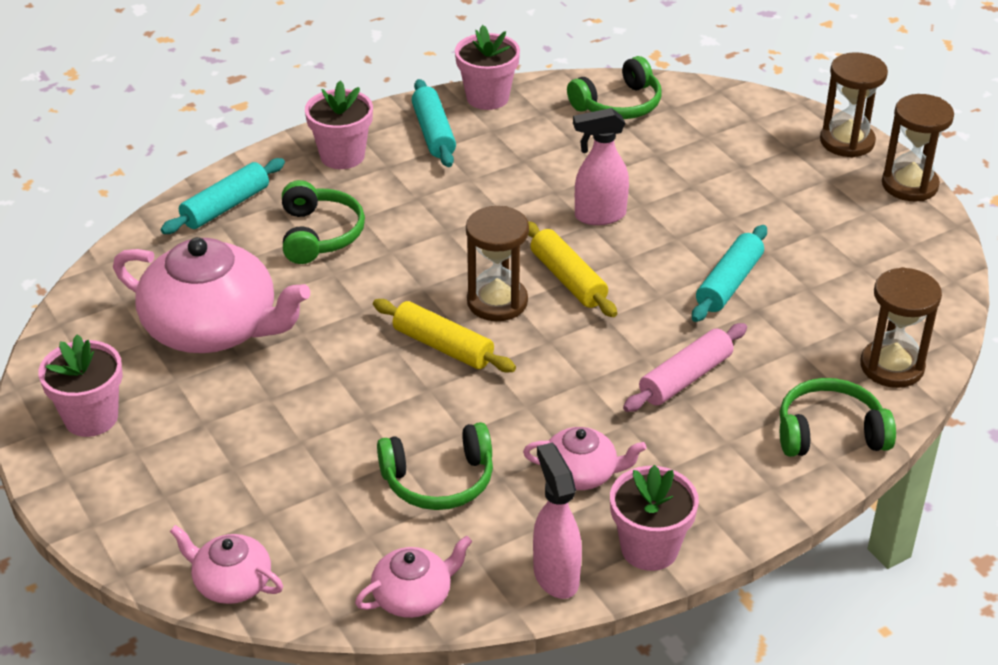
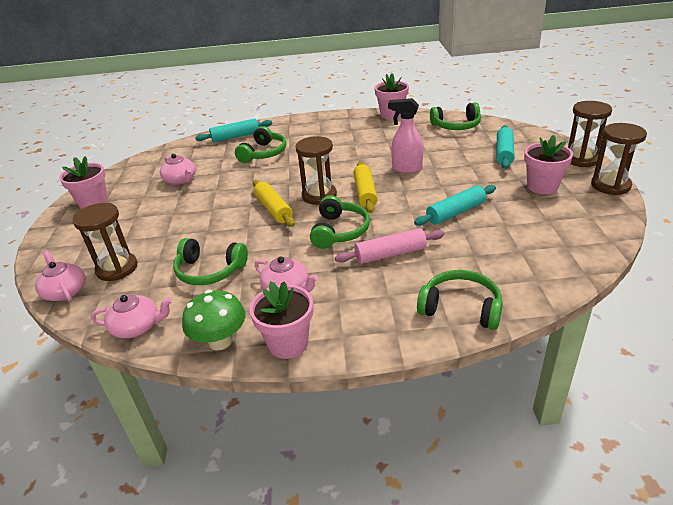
camera: 30 degrees right, 5 degrees down
(213, 328) = (180, 180): pink teapot -> pink teapot, size x0.50
(342, 156) = (304, 126): pink flower pot -> pink flower pot (542, 186)
(433, 133) = (353, 124): turquoise rolling pin -> turquoise rolling pin (504, 153)
(555, 575) = (220, 341): pink spray bottle -> green mushroom
(582, 359) = (339, 231): none -> green headphones
(892, 366) = (533, 280): brown hourglass -> brown hourglass (117, 268)

